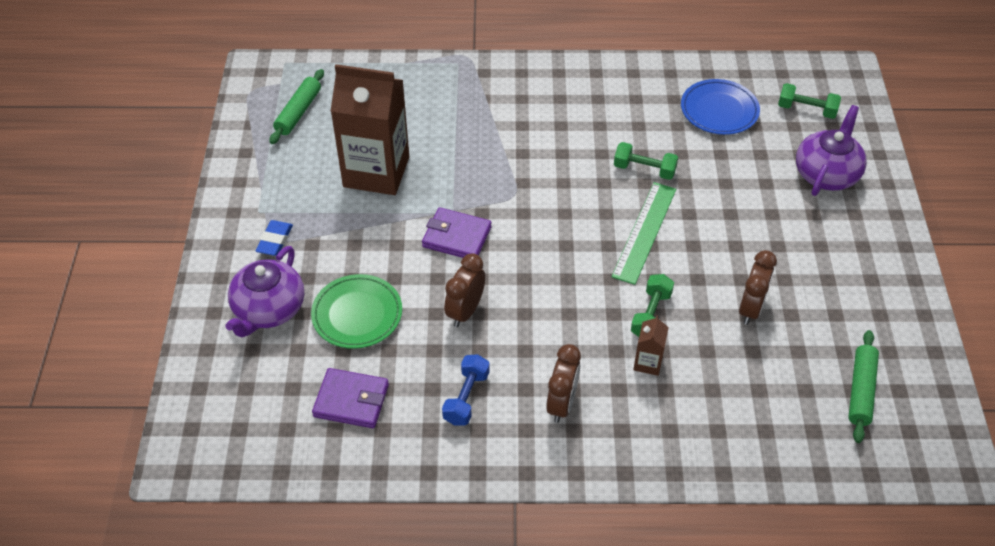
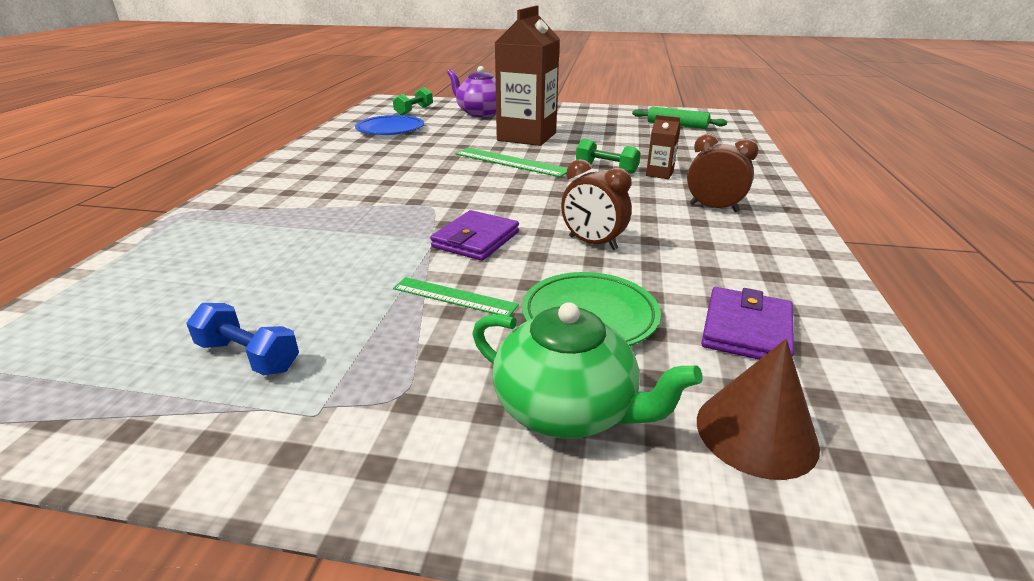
camera: 80 degrees left, 20 degrees down
(256, 391) = (756, 432): none -> brown cone
(269, 309) = (567, 409): purple teapot -> green teapot
(275, 241) = (403, 394): blue eraser -> none
(298, 112) = (102, 352): green rolling pin -> none
(371, 241) = (454, 296): none -> green ruler
(376, 172) = (321, 285): brown carton -> brown carton (527, 137)
(466, 397) = (719, 251): blue dumbbell -> blue dumbbell (248, 356)
(644, 169) = (436, 156): green dumbbell -> none
(750, 308) = (603, 141): brown clock -> none

